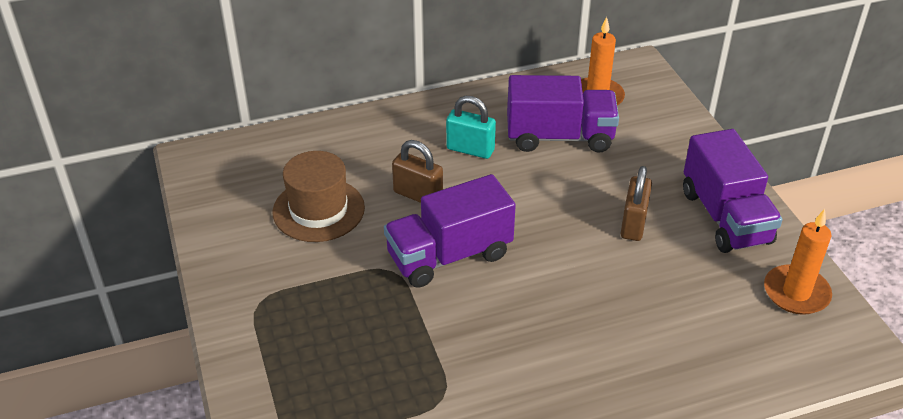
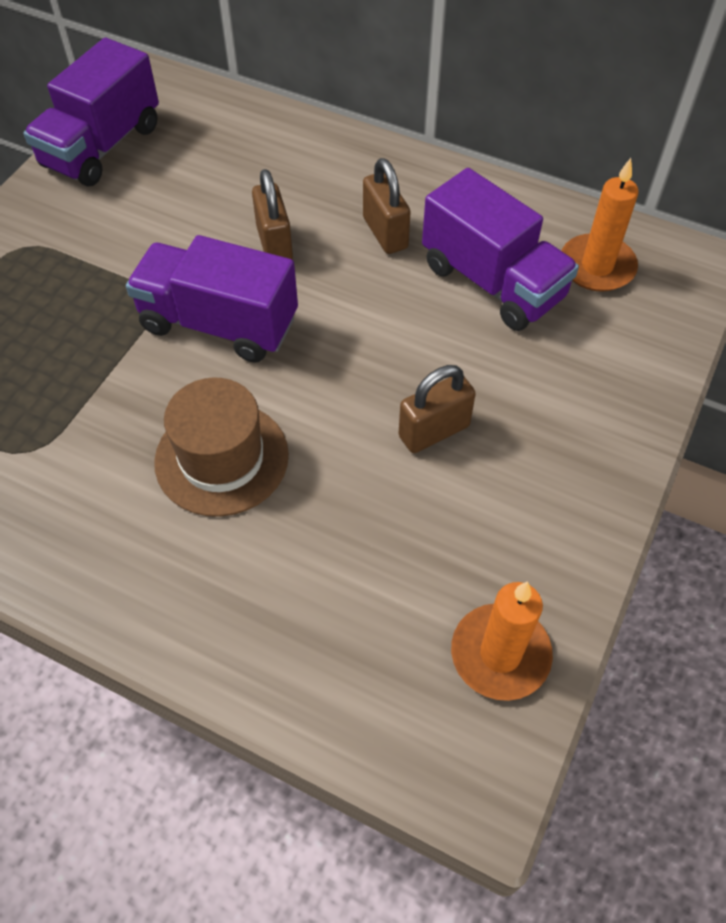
camera: 45 degrees right, 15 degrees up
(318, 210) = (176, 197): brown hat -> brown hat (222, 458)
(470, 149) = (385, 233): turquoise padlock -> brown padlock
(725, 217) = (546, 504): purple truck -> purple truck (102, 147)

